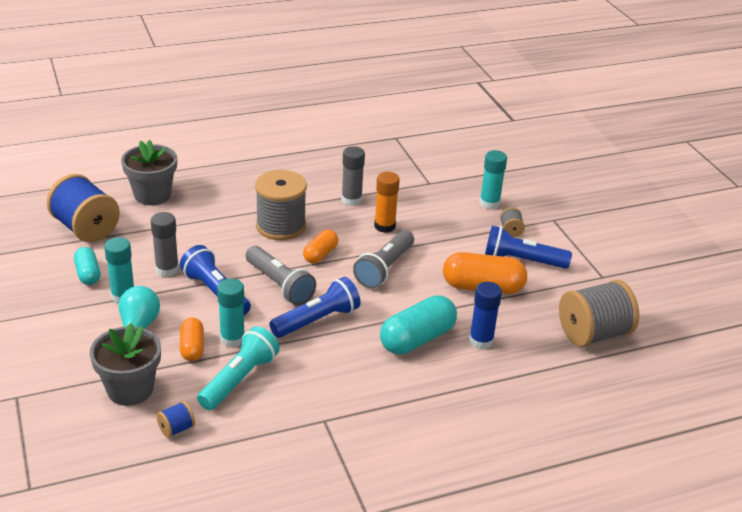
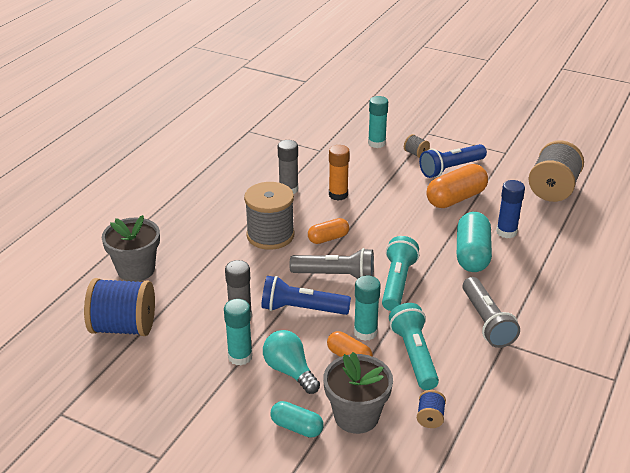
camera: 40 degrees left, 0 degrees up
(88, 274) = (184, 359): turquoise capsule -> turquoise capsule (296, 427)
(317, 320) = (397, 283): blue flashlight -> turquoise flashlight
(320, 254) = (328, 238): orange capsule -> orange capsule turned 75 degrees clockwise
(384, 268) = (382, 222): grey flashlight -> grey flashlight (486, 322)

